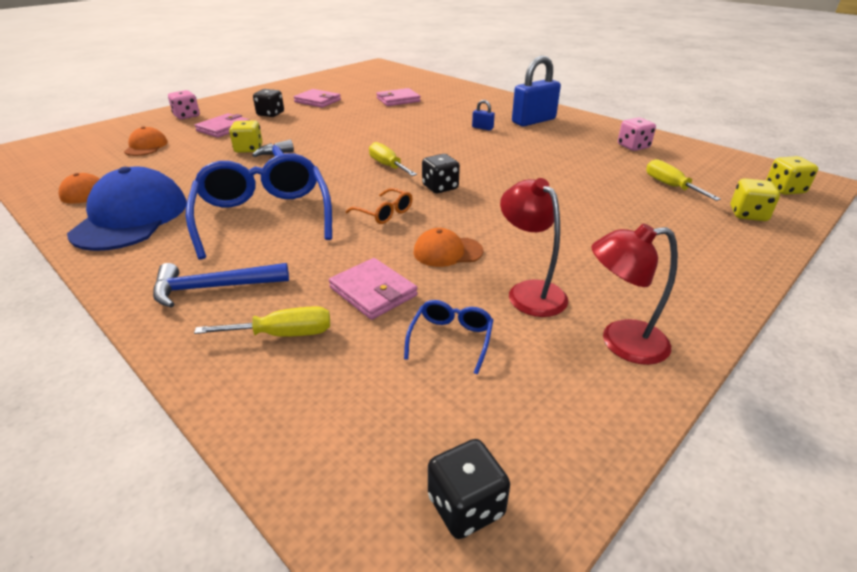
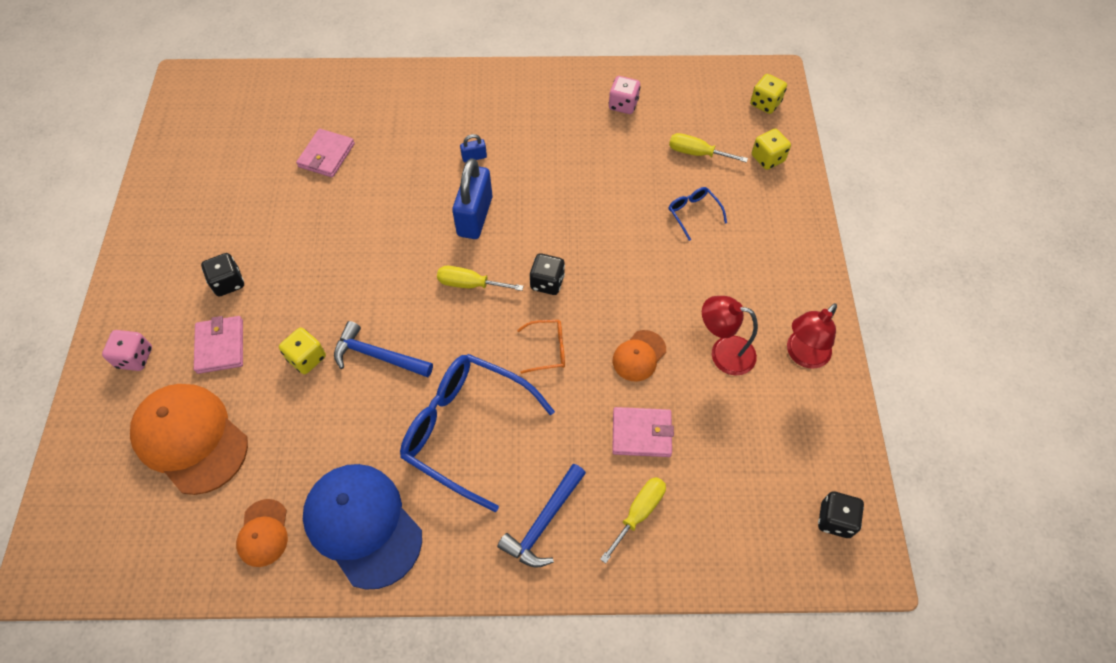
camera: 45 degrees left, 25 degrees up
(146, 146) = (190, 439): orange cap -> orange cap, size x1.99
(317, 101) = (240, 219): pink wallet -> none
(451, 339) = (725, 430): blue glasses -> blue glasses (693, 213)
(533, 121) = (504, 111): blue padlock -> blue padlock (475, 216)

